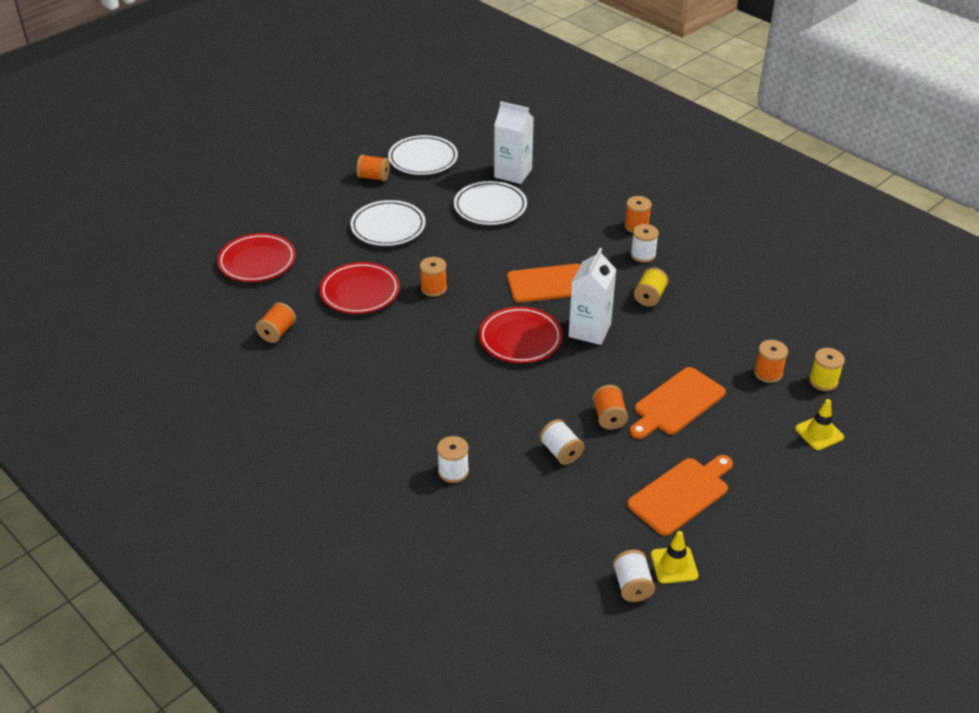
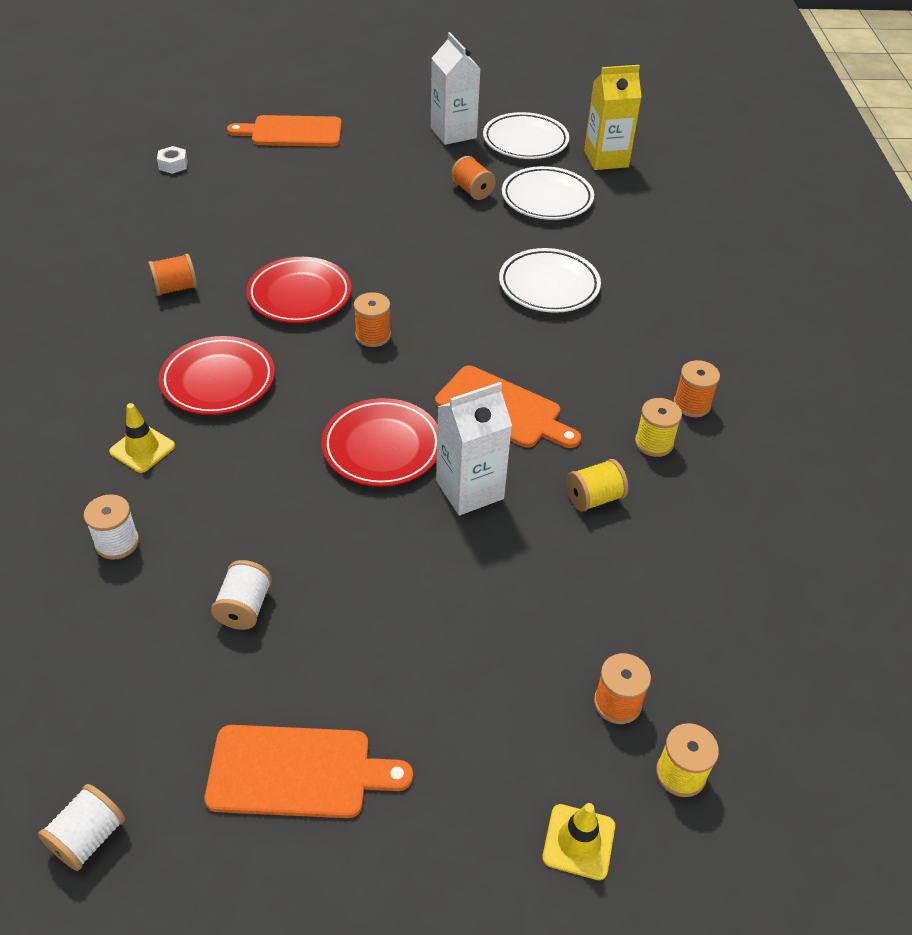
camera: 40 degrees right, 5 degrees up
(154, 264) = (173, 165): none -> white nut
(257, 262) = (255, 212): red plate -> red plate (218, 381)
(388, 227) = (416, 247): white plate -> white plate (525, 141)
(424, 118) = (606, 159): none -> yellow carton
(513, 173) = (624, 264): white carton -> white carton (453, 133)
(609, 417) = (350, 608): orange spool -> none
(643, 255) = (654, 443): white spool -> yellow spool
(674, 565) = (165, 856): yellow traffic cone -> yellow traffic cone (142, 449)
(676, 403) = (449, 652): orange cutting board -> orange cutting board (292, 132)

